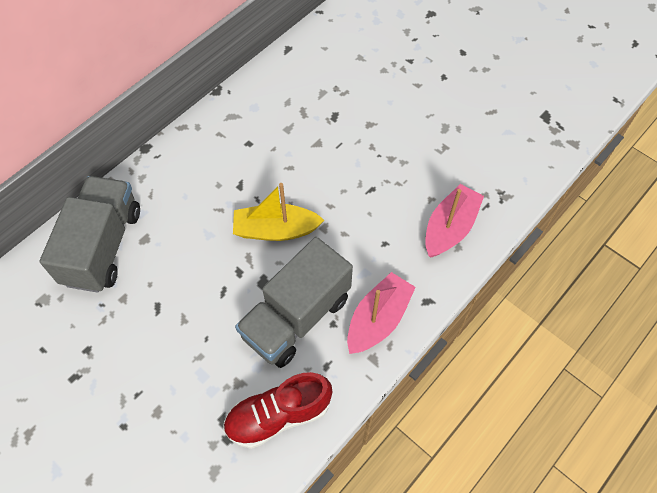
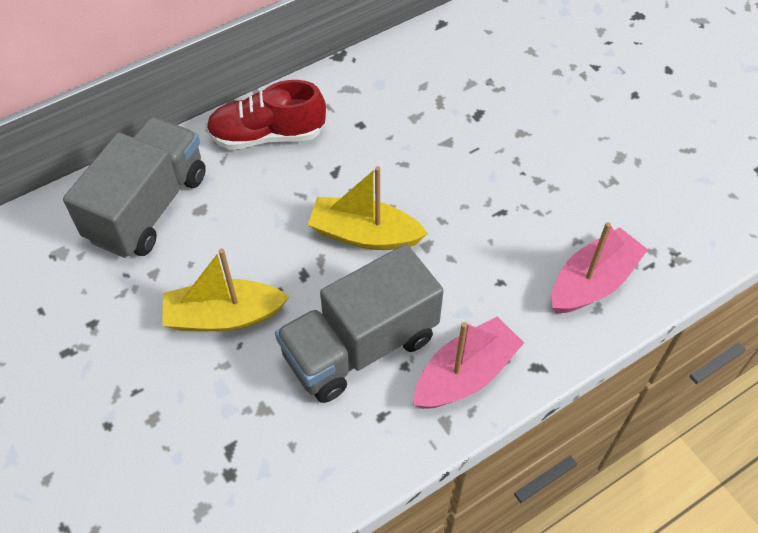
camera: 15 degrees right, 5 degrees down
(187, 319) = (224, 316): none -> yellow boat
(278, 415) = (302, 462): red shoe -> red shoe (267, 135)

